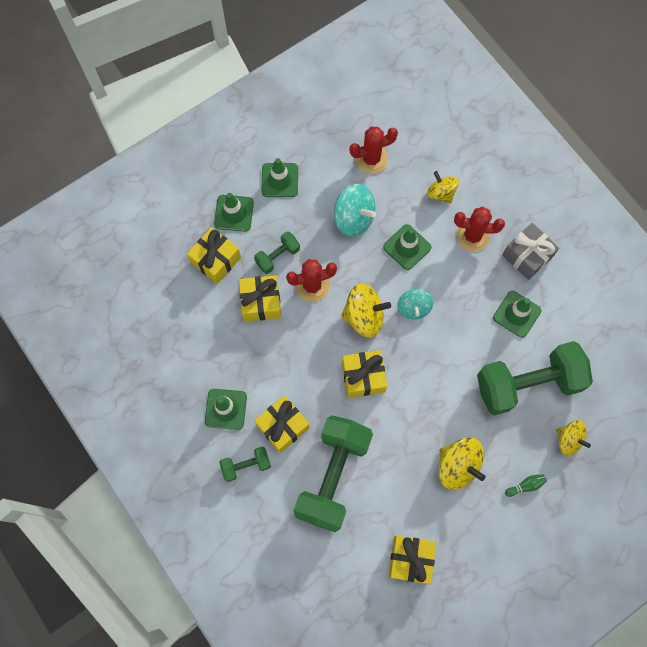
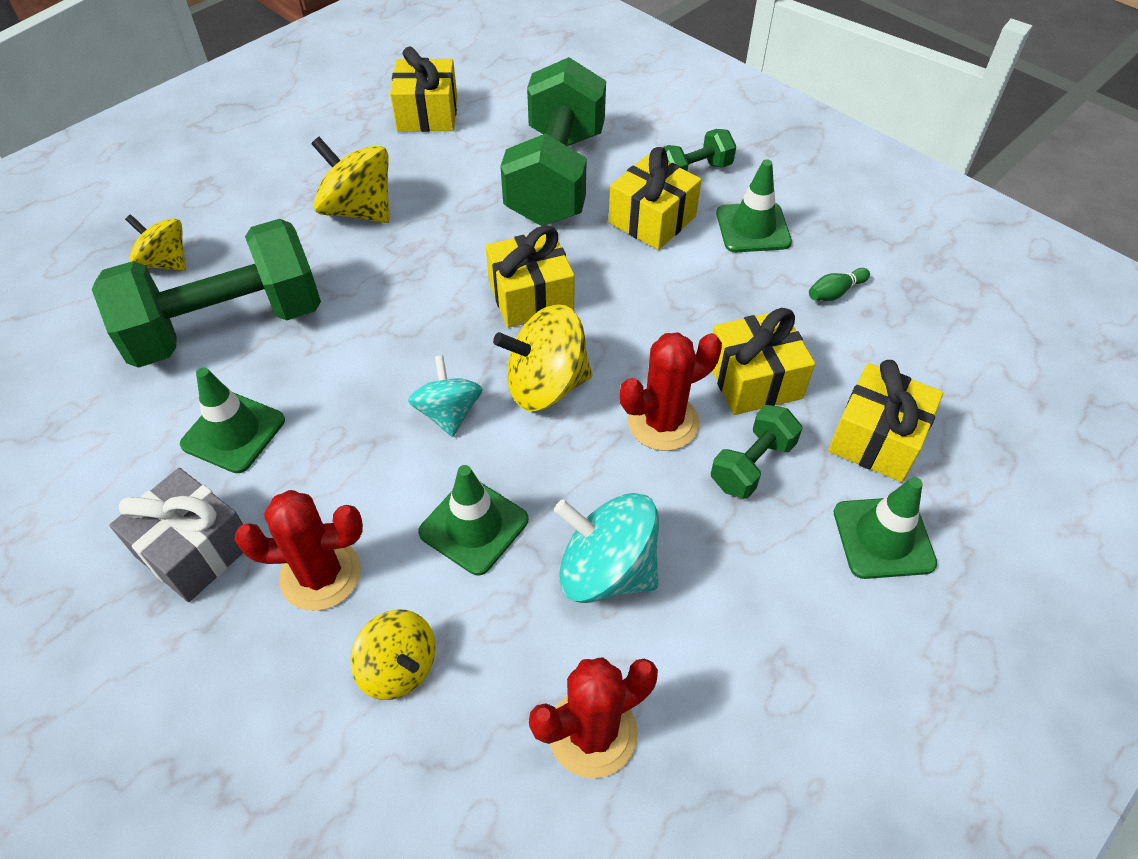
camera: 170 degrees right, 20 degrees down
(280, 180) = (809, 633): green traffic cone -> none
(525, 485) = (248, 202): green bowling pin -> green bowling pin (835, 292)

